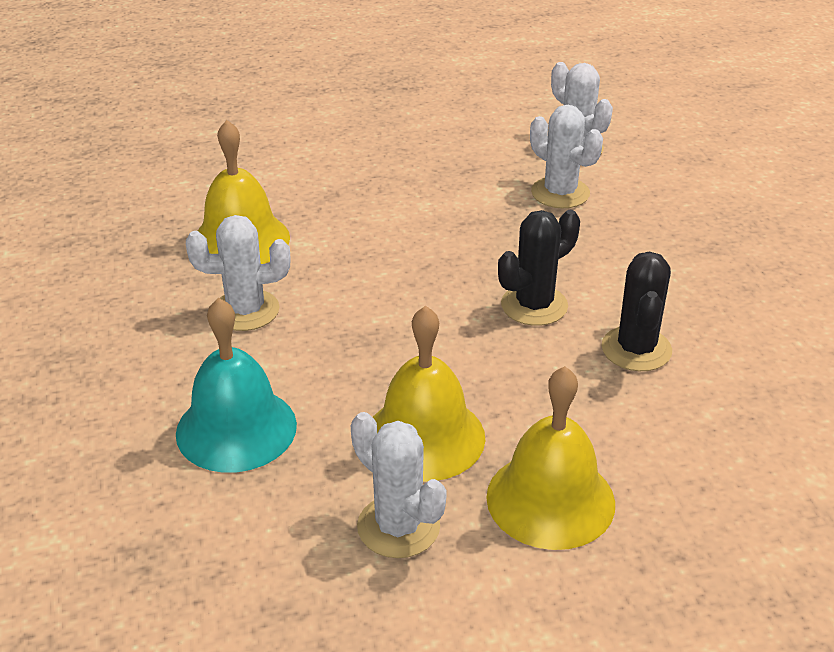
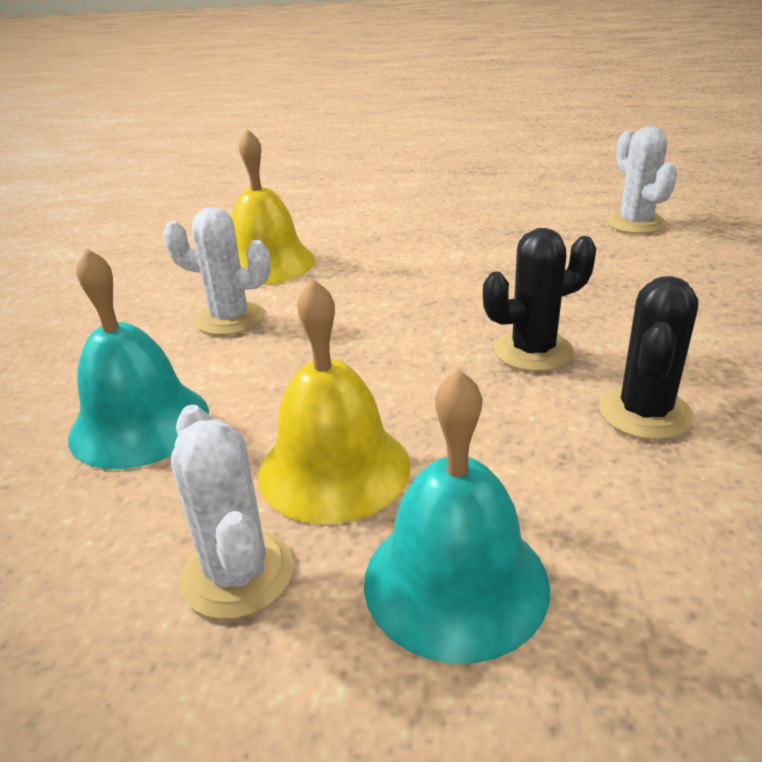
camera: 20 degrees right, 5 degrees down
(550, 499) = (455, 581): yellow bell -> turquoise bell
(560, 193) = (604, 256): white cactus -> none

